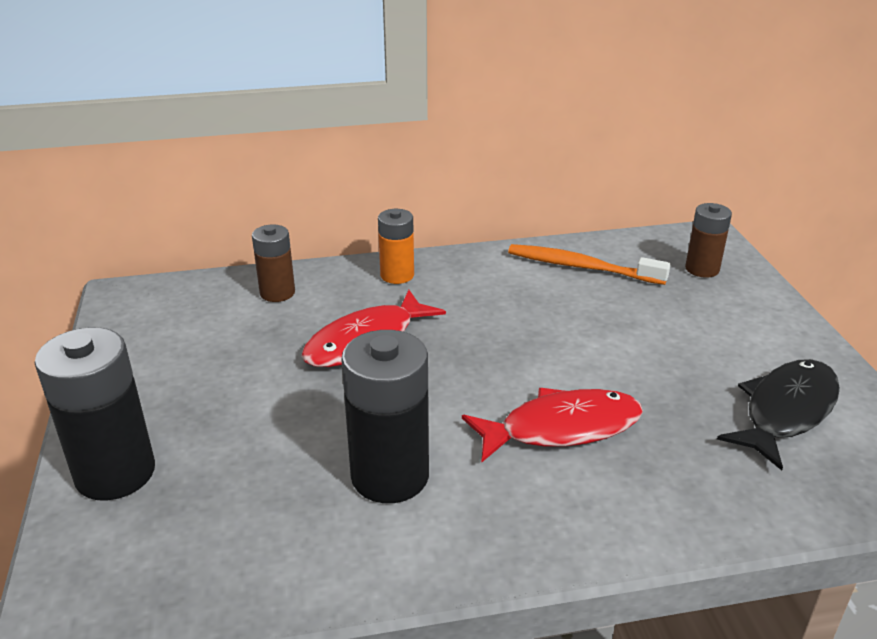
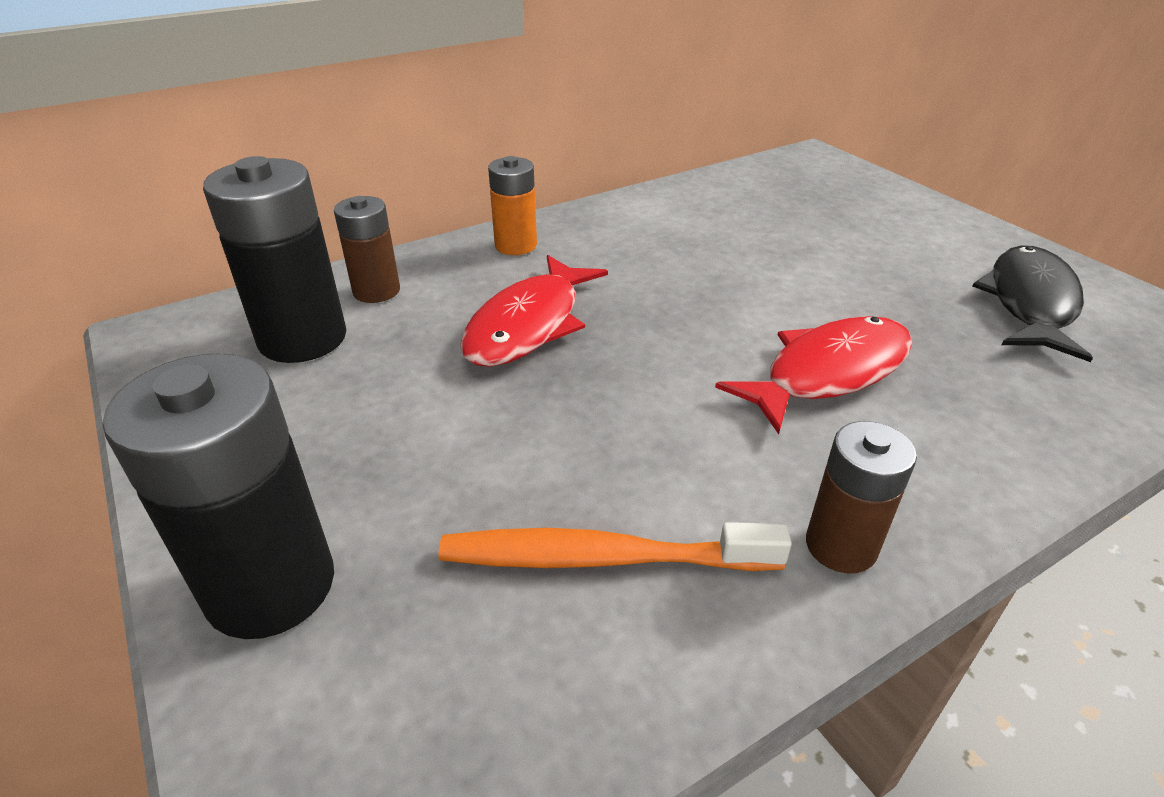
camera: 20 degrees left, 5 degrees up
(390, 476) = (673, 481): black battery -> black battery (303, 338)
(581, 267) = (714, 203): orange toothbrush -> orange toothbrush (602, 558)
(702, 269) = (833, 185): brown battery -> brown battery (841, 546)

